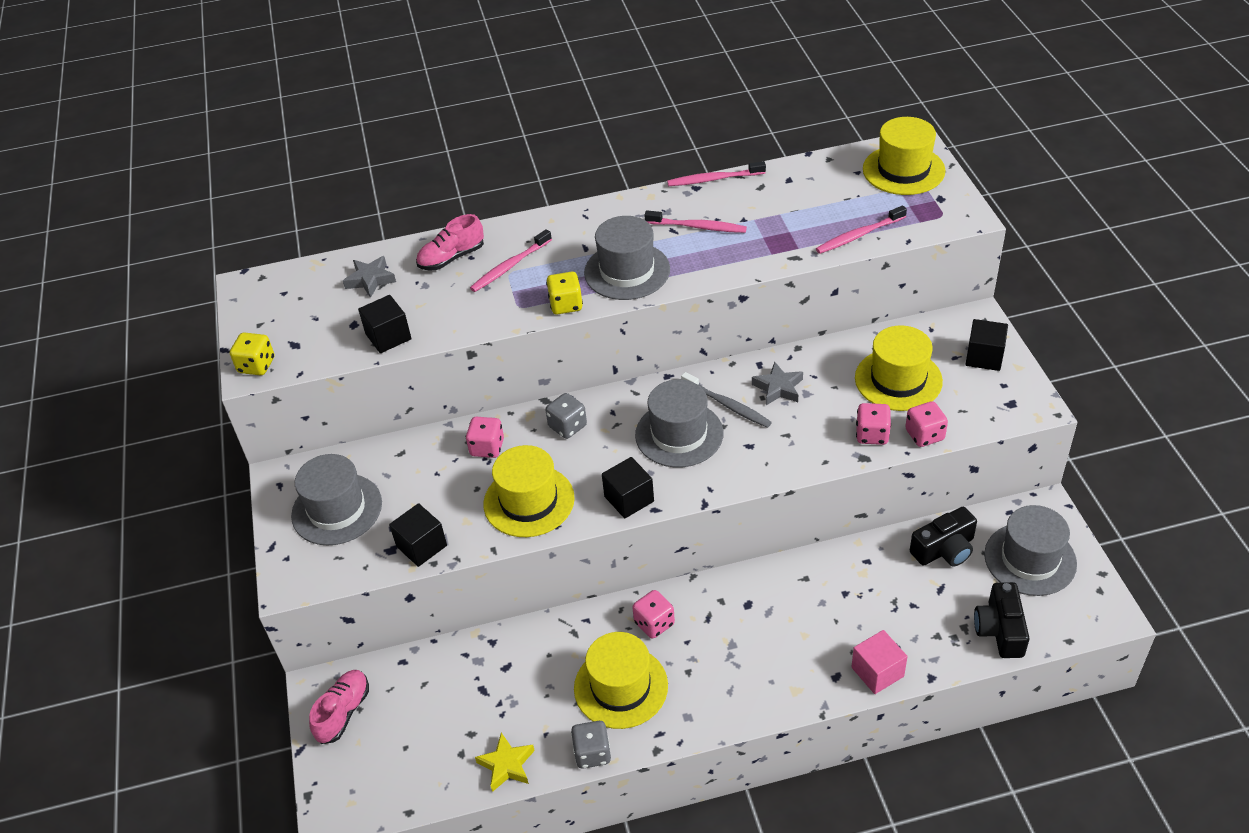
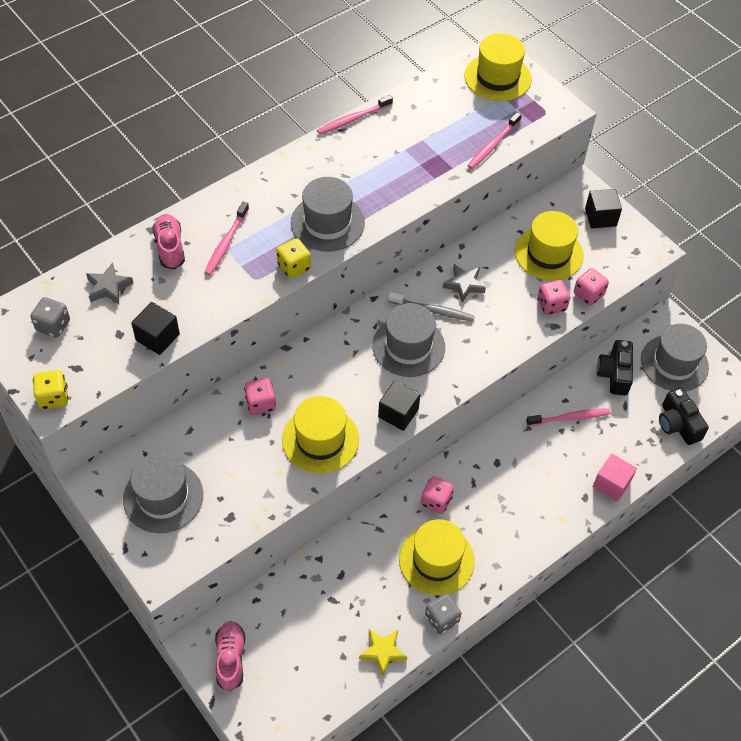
camera: 30 degrees left, 10 degrees up
(421, 546) = (254, 506): black cube -> none
(451, 258) = (170, 247): pink shoe -> pink shoe turned 135 degrees clockwise
(567, 426) = (317, 365): grey dice -> grey dice (53, 325)
(698, 227) = (363, 167): pink toothbrush -> pink toothbrush (570, 418)
(944, 549) = (614, 374): black camera -> black camera turned 150 degrees clockwise

